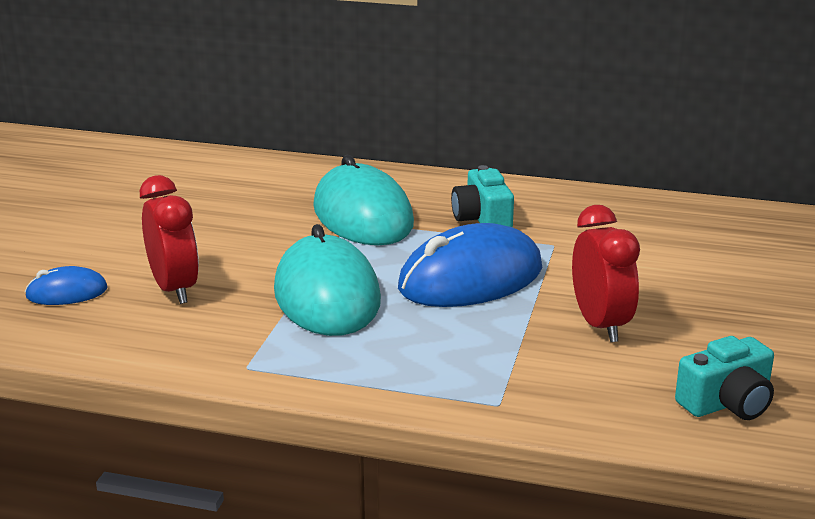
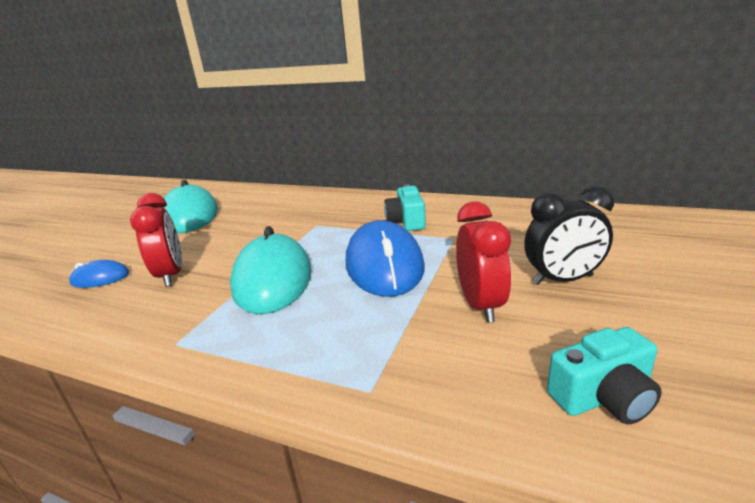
camera: 10 degrees right, 0 degrees up
(362, 215) = (326, 221): turquoise mouse -> turquoise mouse (189, 216)
(471, 278) = (384, 265): blue mouse -> blue mouse turned 75 degrees counterclockwise
(692, 298) = (562, 280): none -> black clock

